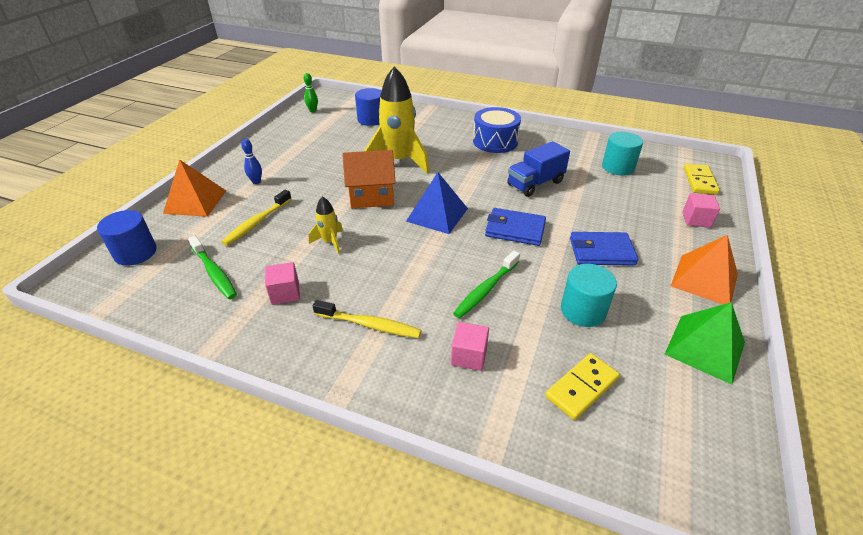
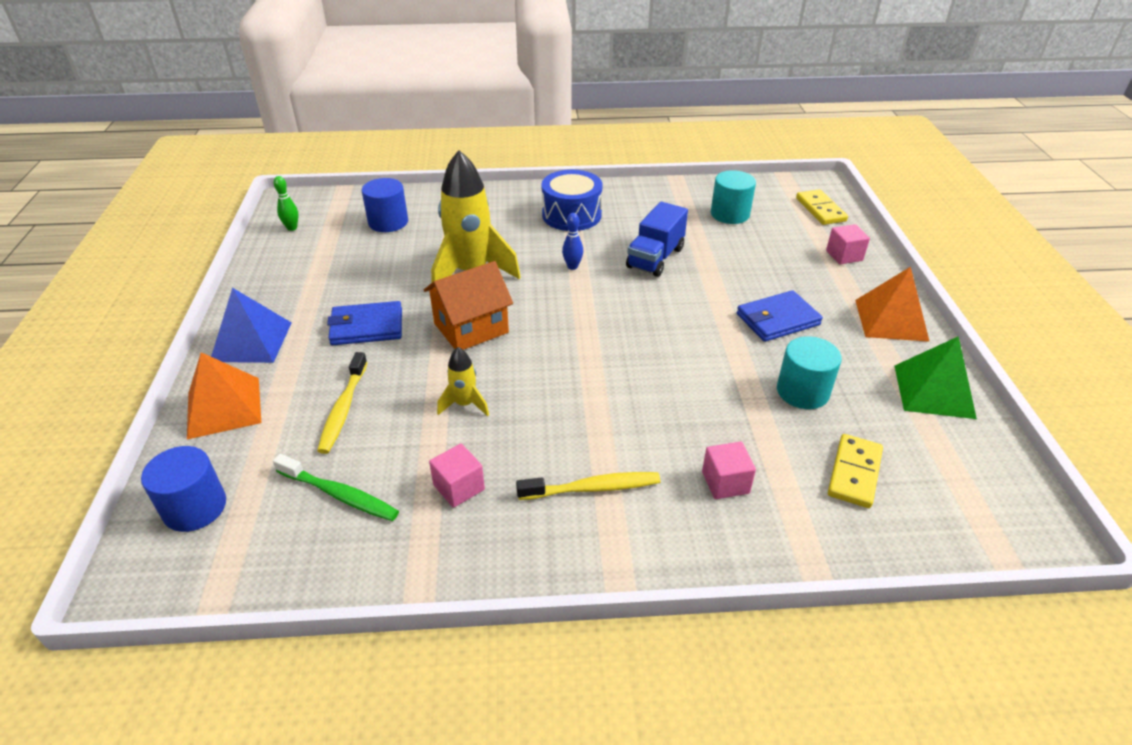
camera: 25 degrees left, 0 degrees up
(256, 182) = (294, 353): blue bowling pin -> blue bowling pin (572, 267)
(437, 214) = (570, 329): blue pyramid -> blue pyramid (251, 341)
(486, 289) = (690, 402): green toothbrush -> none
(515, 229) = (671, 321): blue wallet -> blue wallet (366, 327)

